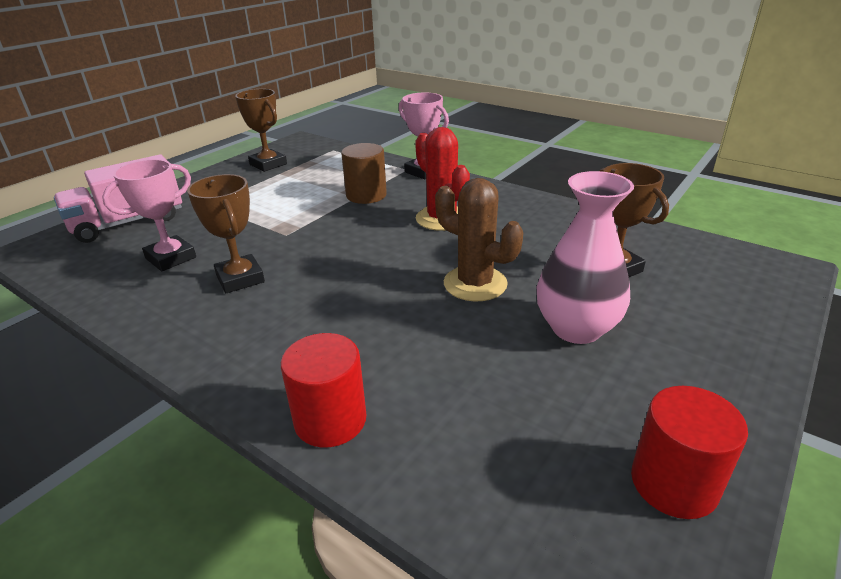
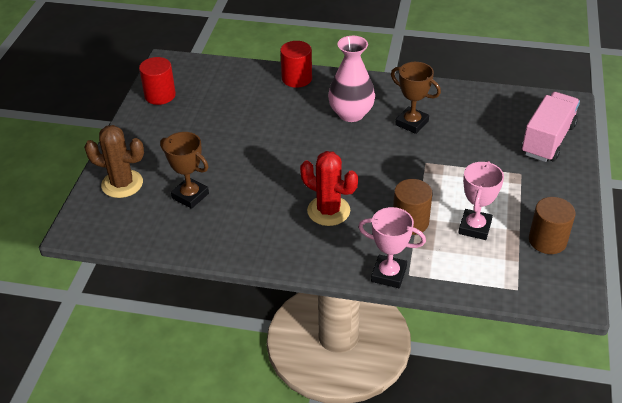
camera: 155 degrees right, 10 degrees up
(171, 258) = (472, 123): pink trophy -> pink trophy (474, 227)
(268, 164) = (547, 240): brown trophy -> brown cylinder
(475, 284) = (272, 159): brown cactus -> brown cactus (122, 184)
(576, 328) = (206, 146): pink vase -> pink vase (351, 114)

